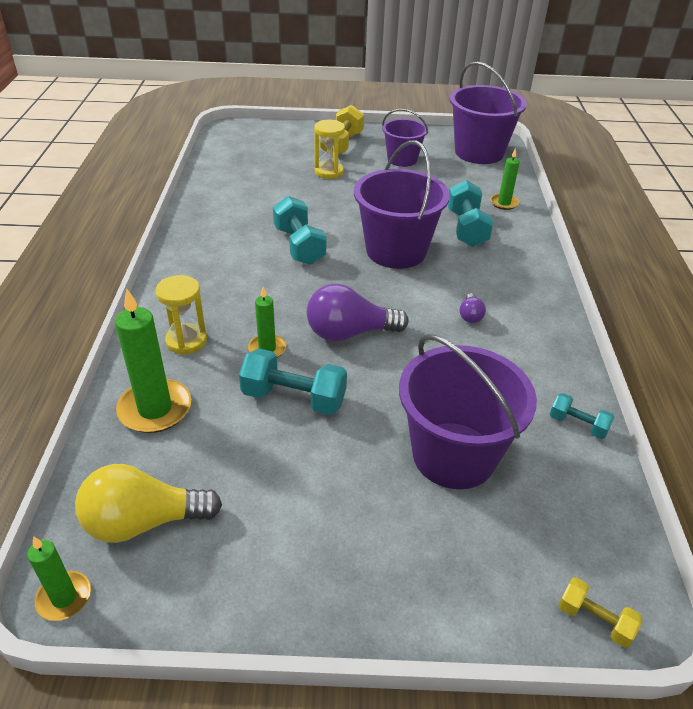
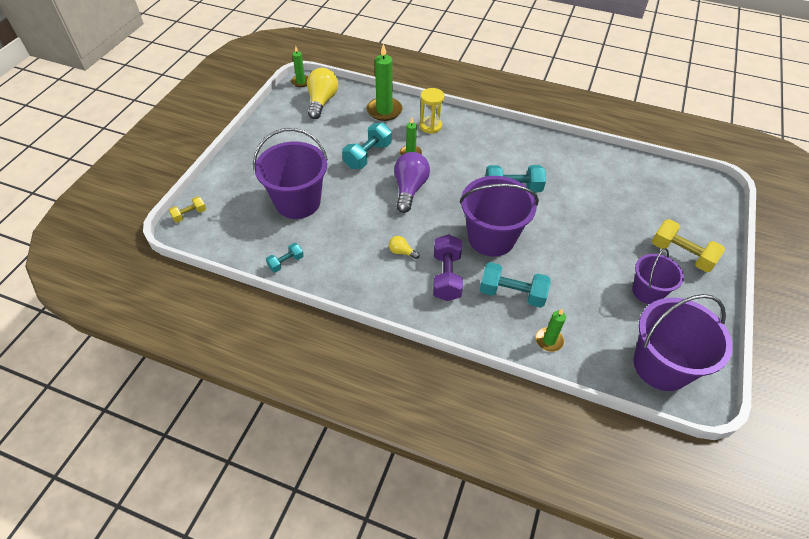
camera: 110 degrees right, 10 degrees up
(329, 172) = (625, 232): yellow hourglass -> none
(470, 315) = (402, 252): purple light bulb -> yellow light bulb
(479, 274) = (446, 276): none -> purple dumbbell

